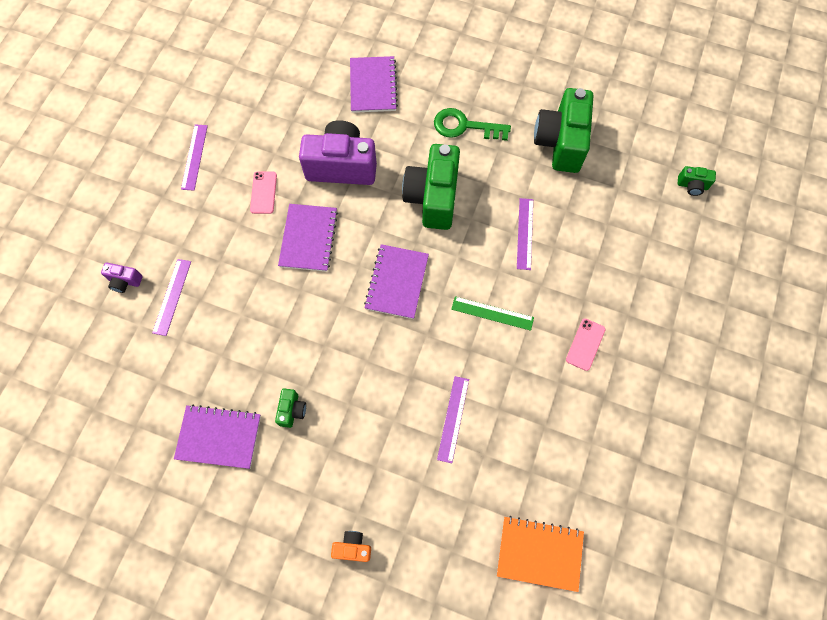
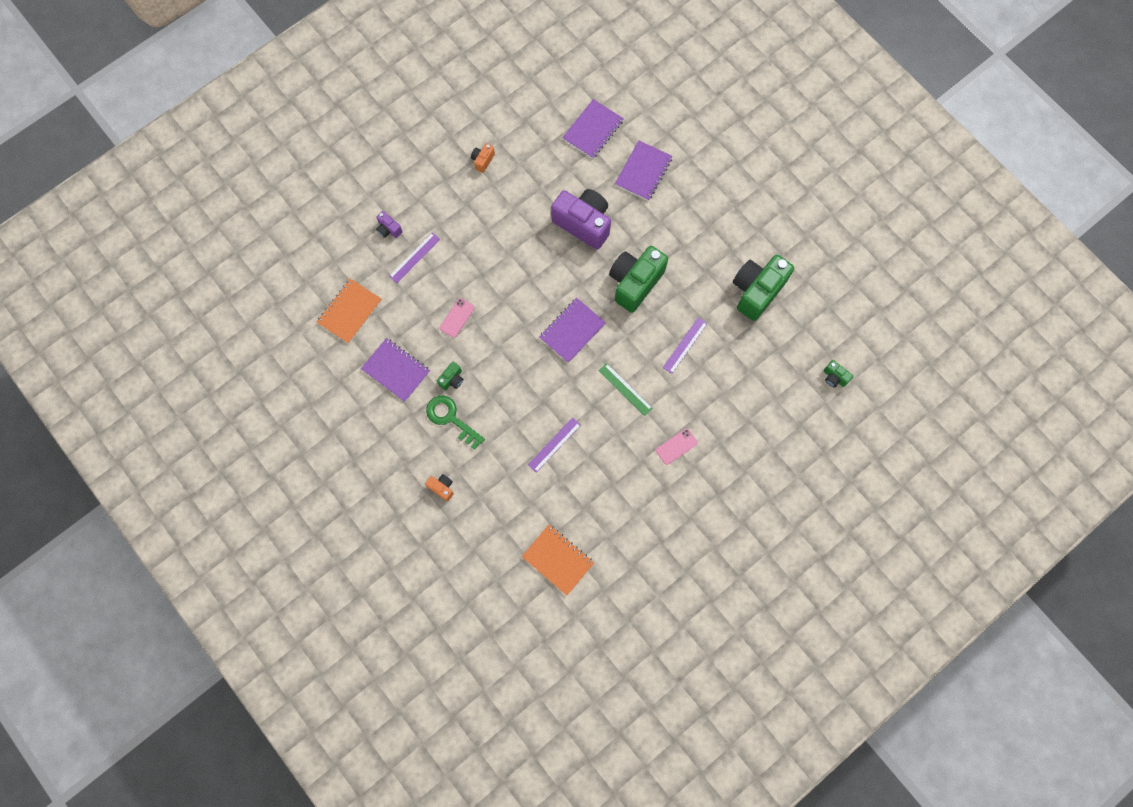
camera: 30 degrees right, 5 degrees up
(125, 398) = (350, 311): none -> orange notebook
(194, 157) = (483, 161): purple ruler -> orange camera
(263, 192) = (516, 214): pink phone -> pink phone (457, 318)
(308, 238) = (529, 265): purple notebook -> purple notebook (593, 130)
(464, 126) = (692, 240): green key -> green key (451, 418)

